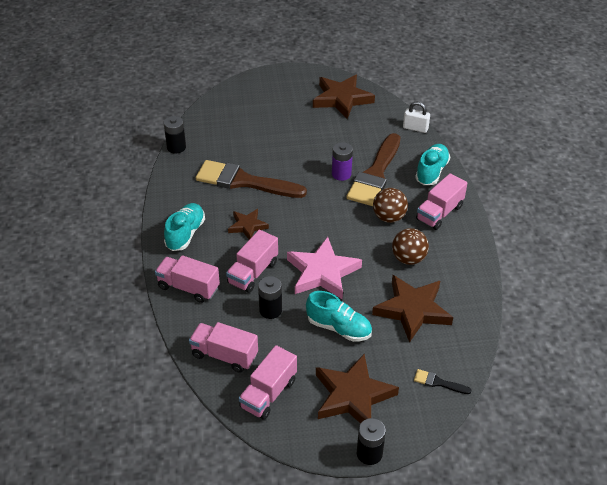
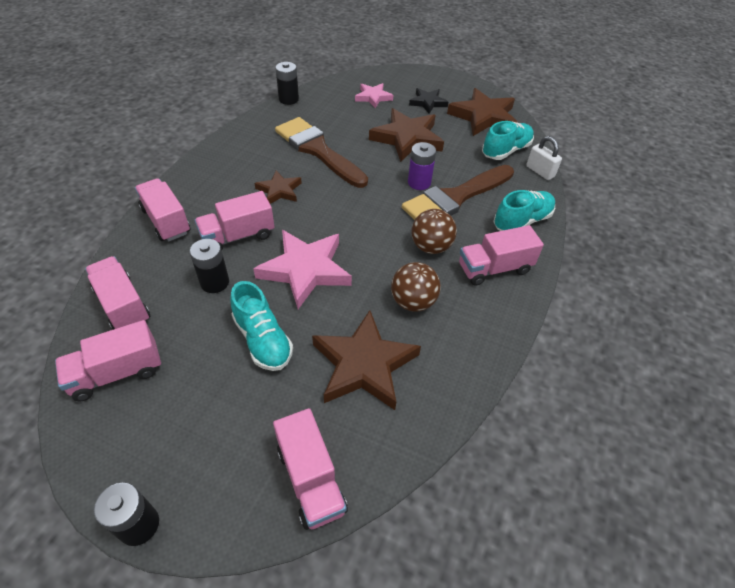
camera: 30 degrees right, 5 degrees up
(185, 234) = (217, 172): turquoise shoe -> turquoise shoe (506, 151)
(243, 116) = (373, 97): none -> pink star
(290, 103) = (428, 102): none -> black star
(352, 395) = (197, 432): brown star -> brown star (407, 138)
(438, 382) = (311, 479): black brush -> pink truck

